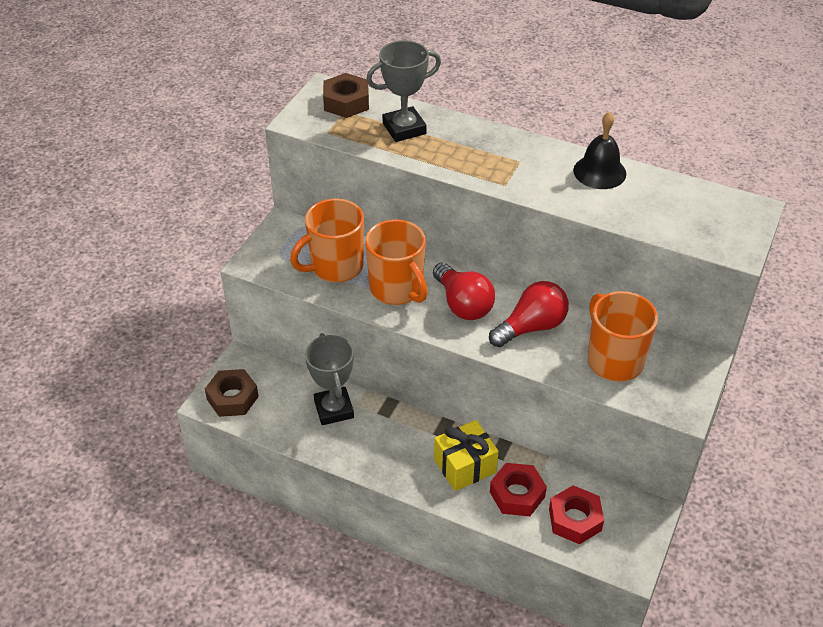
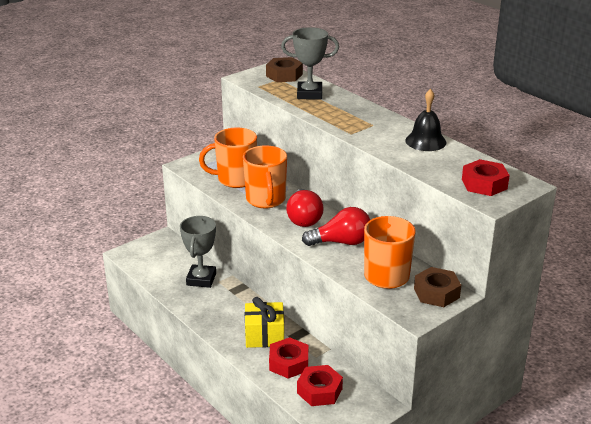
camera: 25 degrees right, 15 degrees down
(232, 398) = (142, 255): brown nut -> brown nut (436, 293)
(711, 223) = (484, 184): none -> red nut

